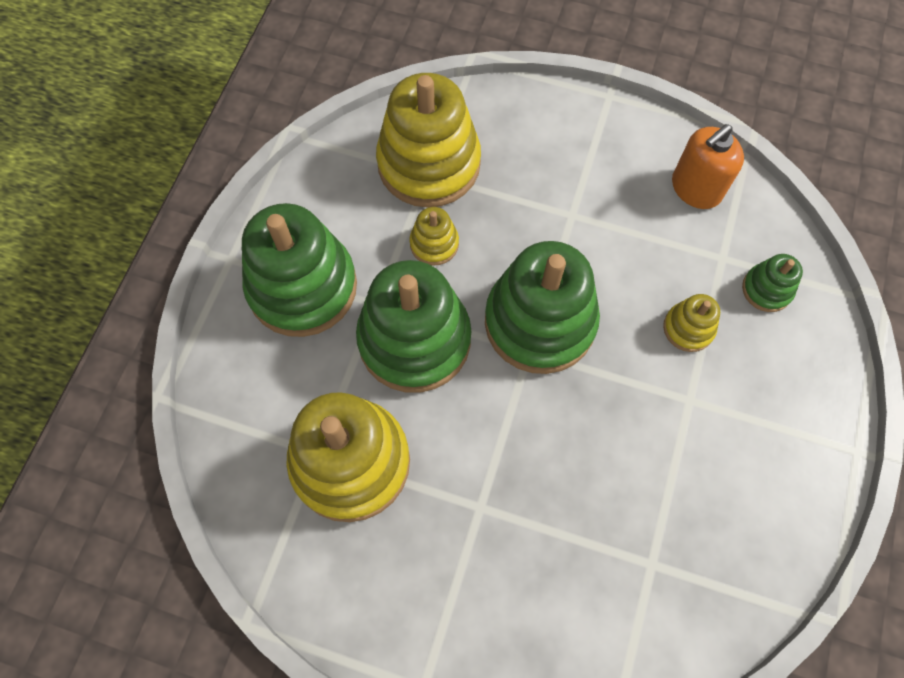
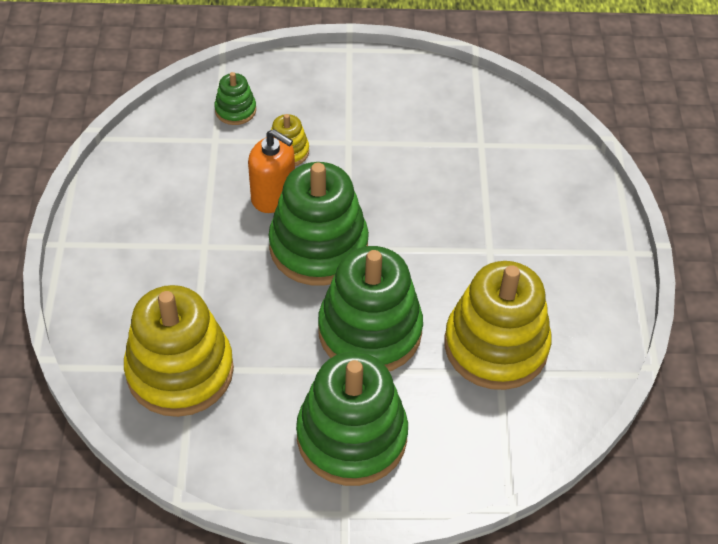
camera: 110 degrees left, 15 degrees down
(434, 244) = (269, 342): yellow stacking toy -> none
(696, 188) = (151, 166): orange soap dispenser -> orange soap dispenser (273, 196)

